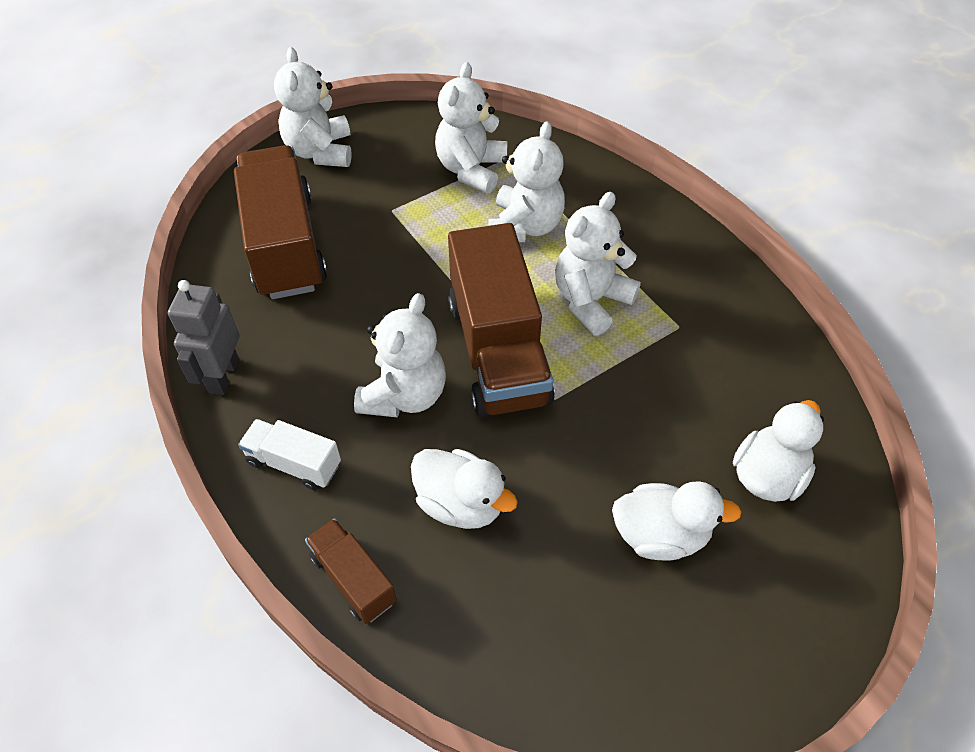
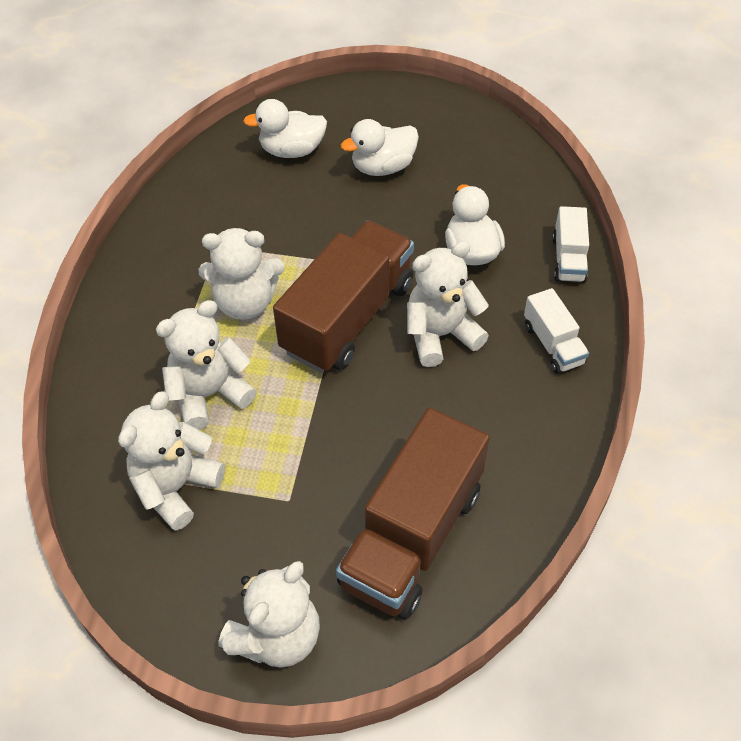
camera: 135 degrees left, 0 degrees up
(223, 375) = (557, 446): grey robot -> none
(353, 579) = (568, 259): brown truck -> white truck
(471, 170) = (176, 487): white teddy bear -> white teddy bear turned 150 degrees clockwise
(660, 535) = (382, 167): white duck -> white duck turned 75 degrees counterclockwise

